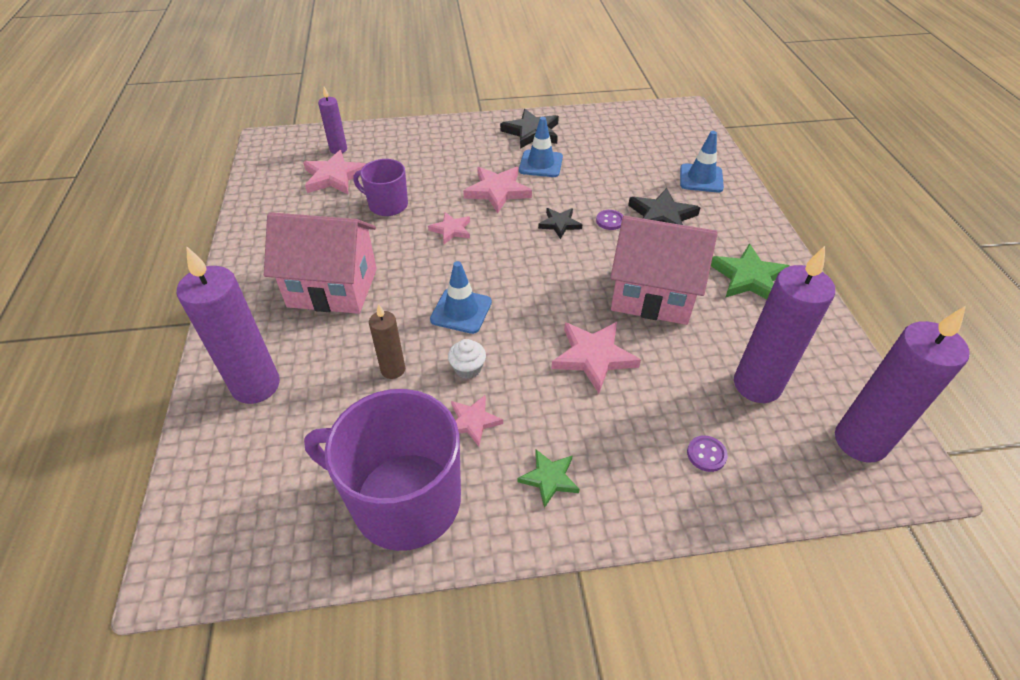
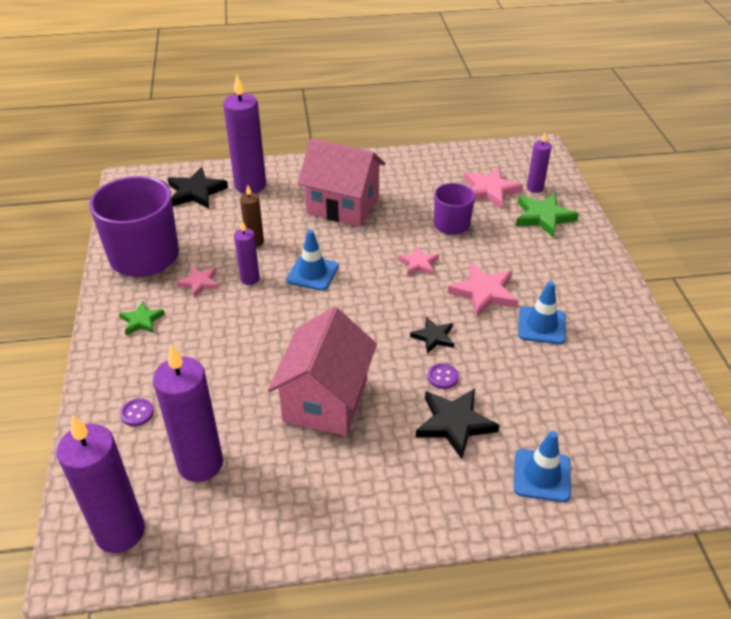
camera: 90 degrees right, 5 degrees down
(333, 288) = (343, 206): pink house -> pink house turned 75 degrees counterclockwise
(468, 368) = (250, 279): white cupcake -> purple candle
(531, 132) = (607, 319): black star -> black star (196, 192)
(593, 357) = (251, 351): pink star -> none
(748, 277) = (350, 488): green star -> green star (543, 217)

